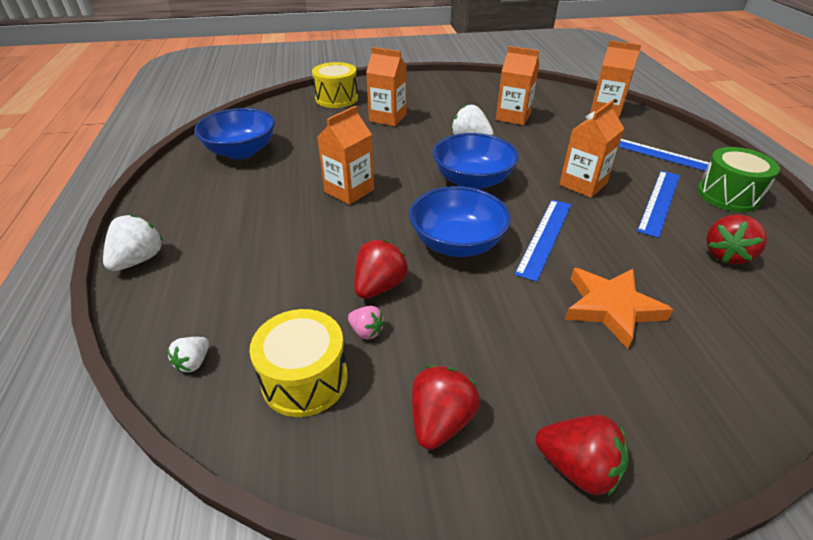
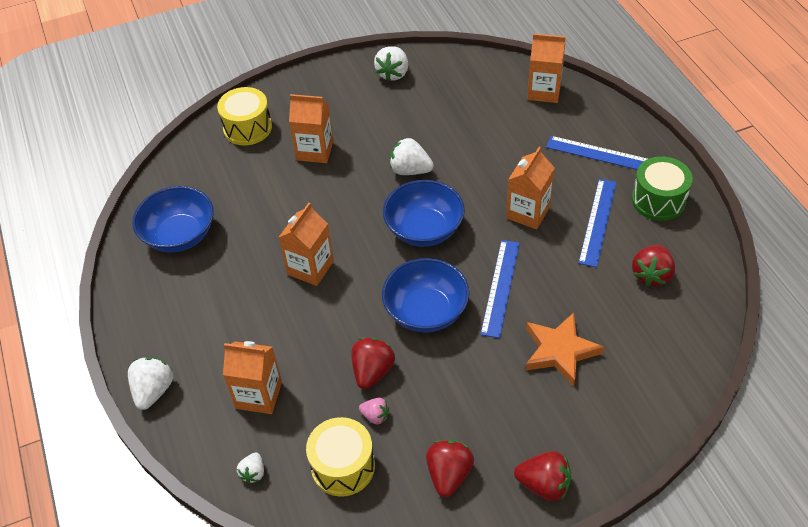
camera: 10 degrees left, 10 degrees up
(471, 85) = (393, 73): none -> white strawberry
(513, 117) = (448, 122): orange carton -> orange carton (259, 395)

